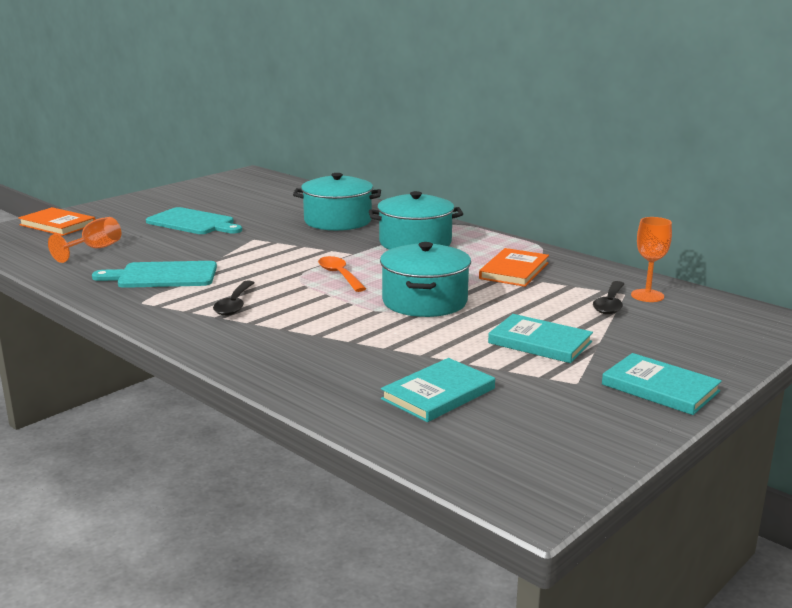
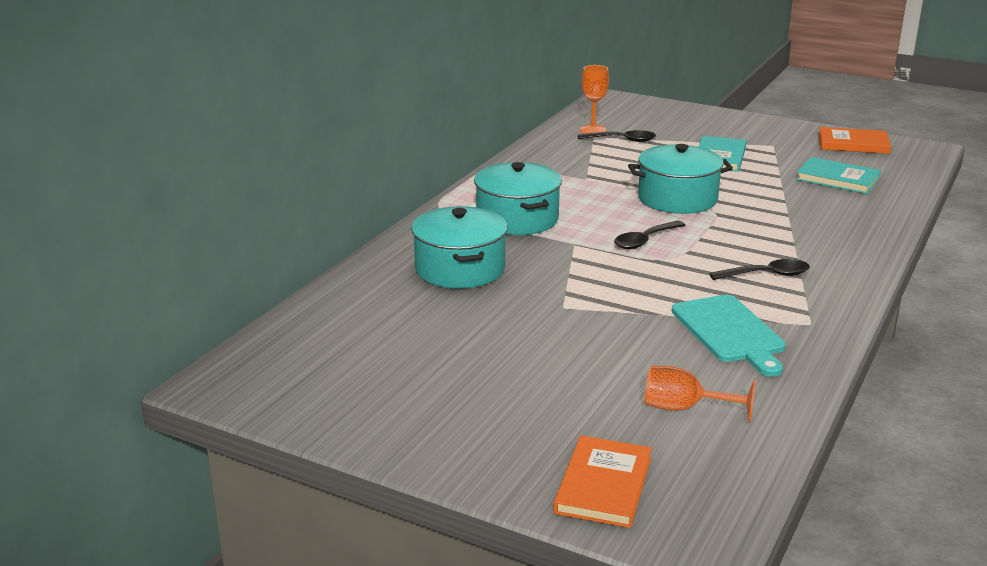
camera: 105 degrees left, 5 degrees up
(193, 223) = (522, 365): turquoise cutting board -> none
(339, 275) = (645, 241): orange spoon -> black spoon
(514, 271) = (571, 173): orange book -> orange book (853, 144)
(660, 388) = (754, 126): turquoise book -> none

